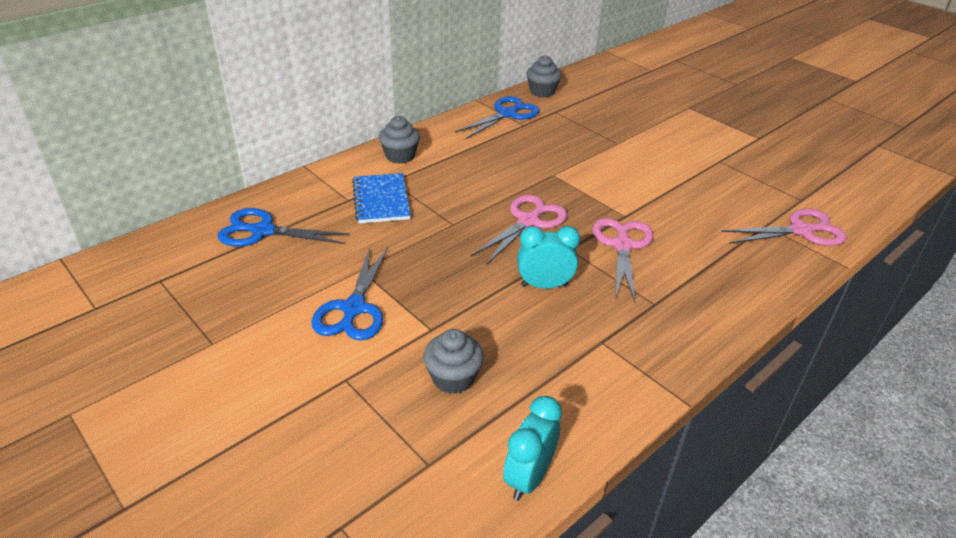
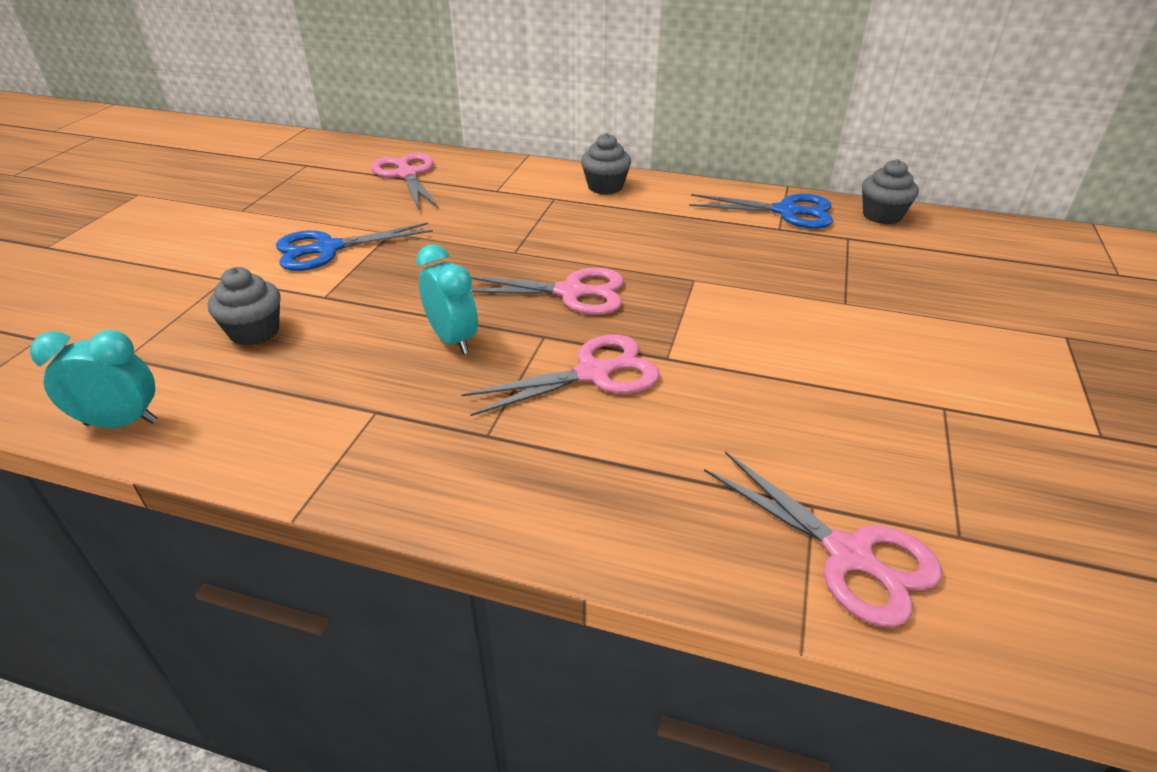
camera: 60 degrees right, 0 degrees up
(262, 231) = (407, 174): blue scissors -> pink scissors
(381, 200) = (514, 204): blue notebook -> none

